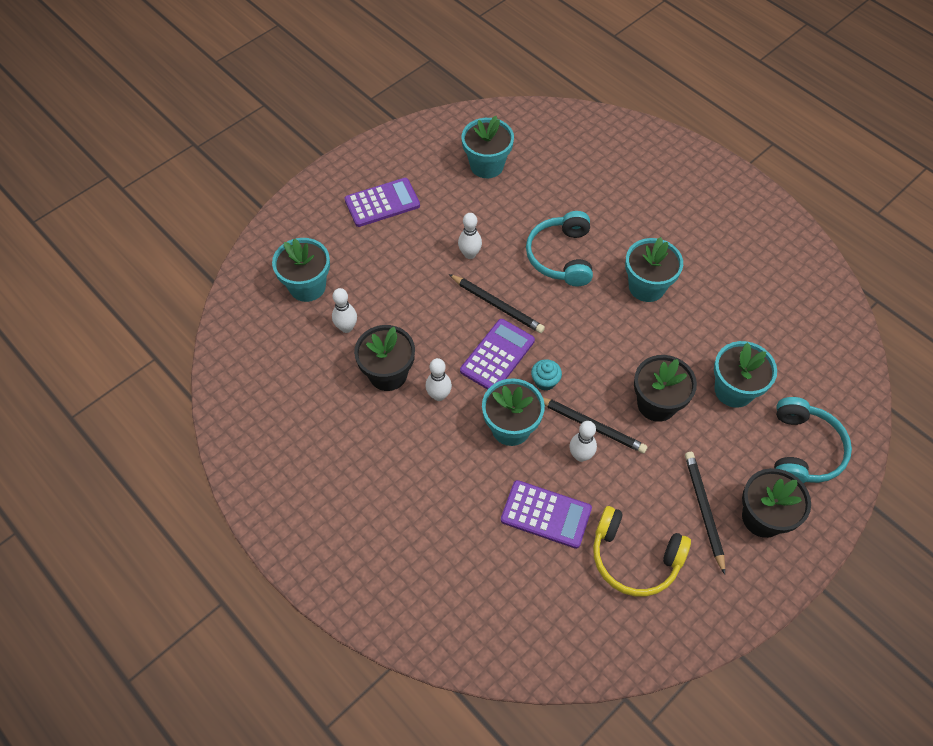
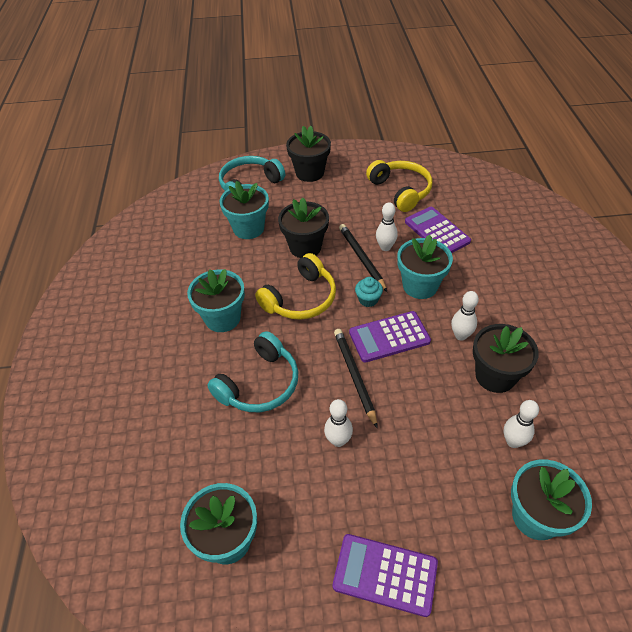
camera: 140 degrees left, 10 degrees down
(603, 345) = (301, 299): none -> yellow headphones
(704, 510) = (338, 189): black pencil -> none

